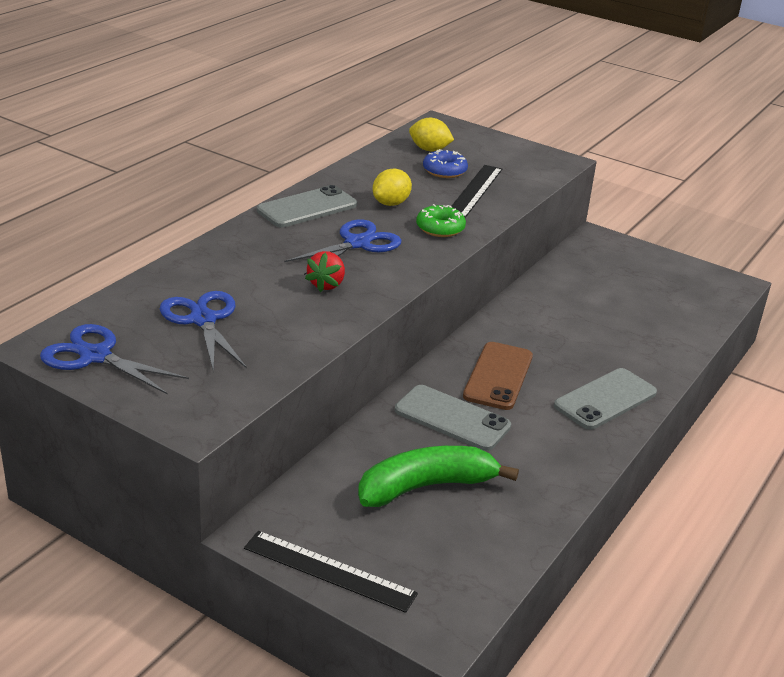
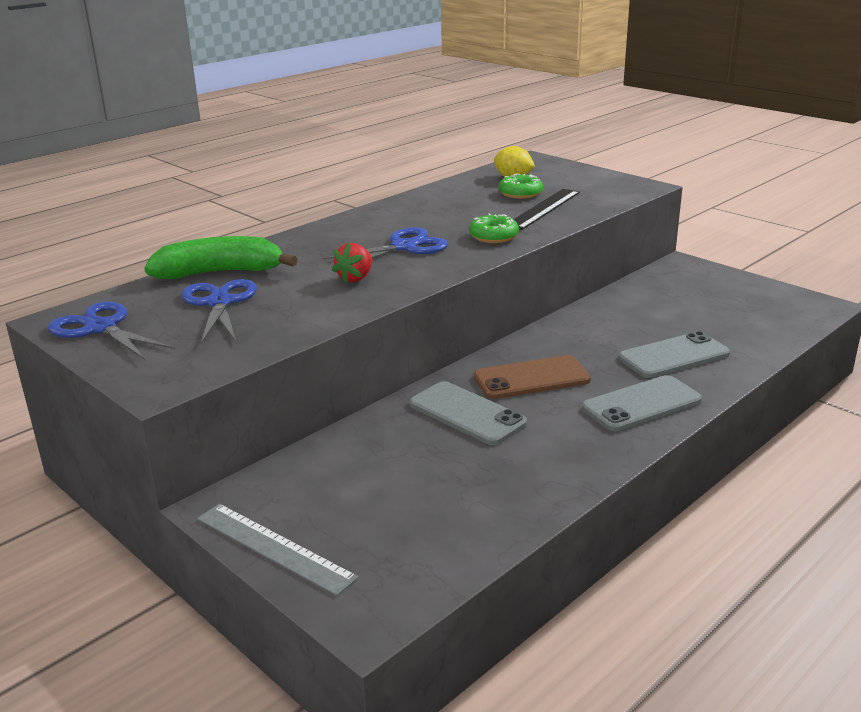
camera: 15 degrees right, 5 degrees down
(307, 208) = (370, 220): grey phone -> grey phone (674, 356)
(329, 571) = (274, 547): black ruler -> grey ruler
(391, 203) = (454, 217): yellow lemon -> none
(426, 487) = (413, 475): green banana -> green banana (220, 273)
(444, 171) = (520, 193): blue donut -> green donut
(498, 376) = (531, 378): brown phone -> brown phone turned 45 degrees clockwise

